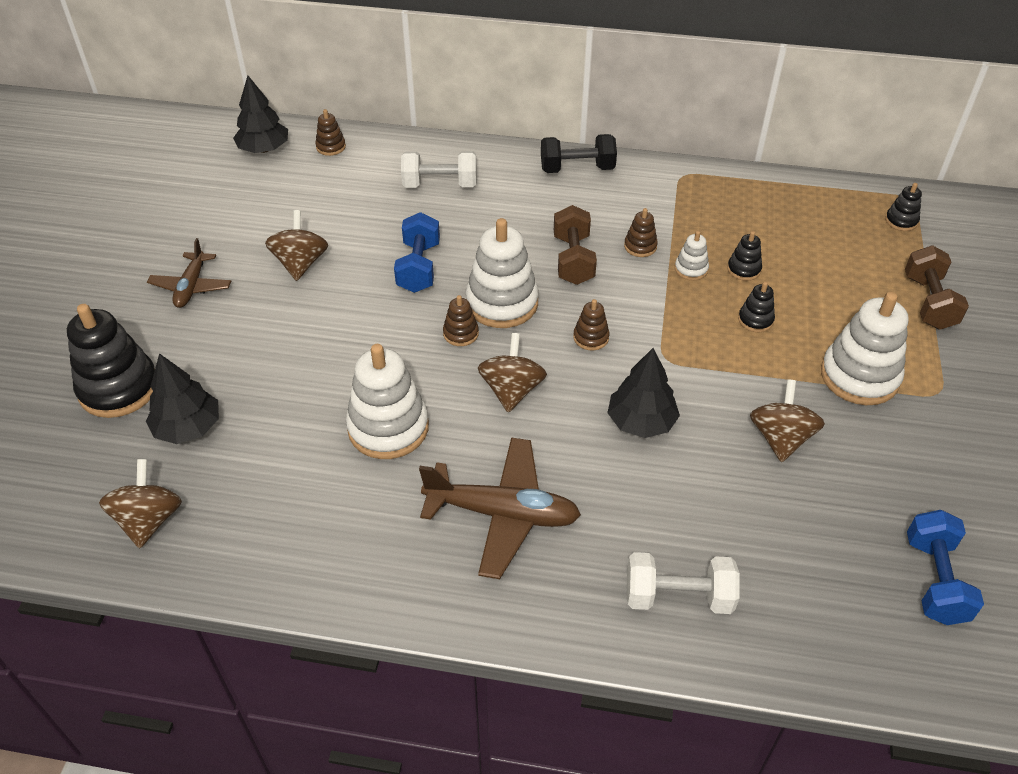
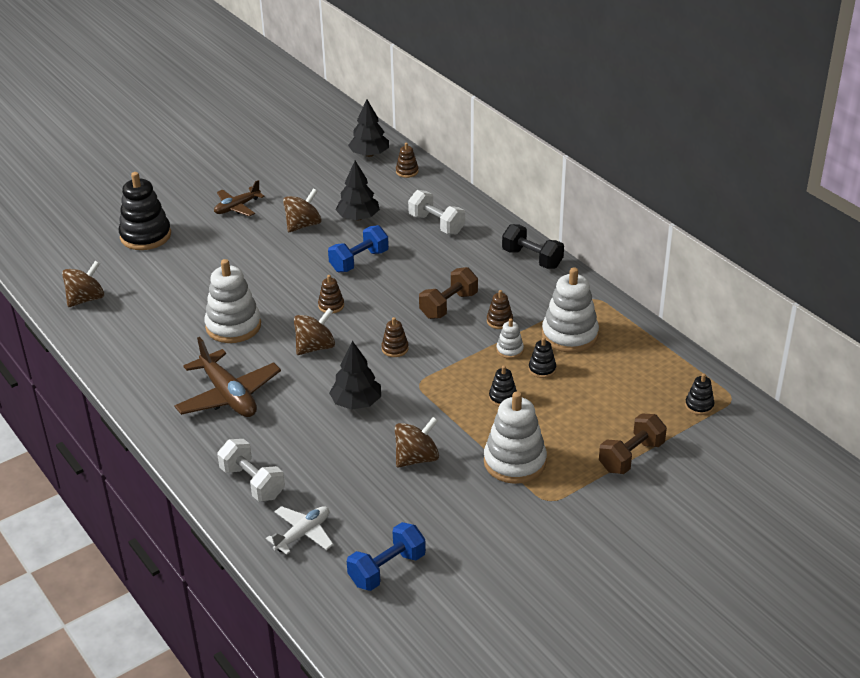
camera: 45 degrees right, 10 degrees down
(188, 427) = (150, 271): black tree -> black tree (358, 217)
(502, 303) = (375, 304): white stacking toy -> white stacking toy (570, 335)
(811, 612) = (303, 534): none -> white plane

